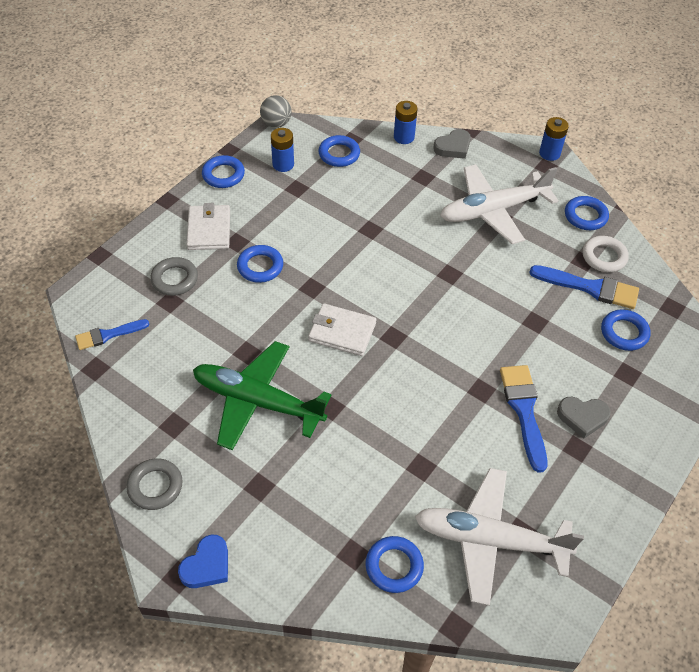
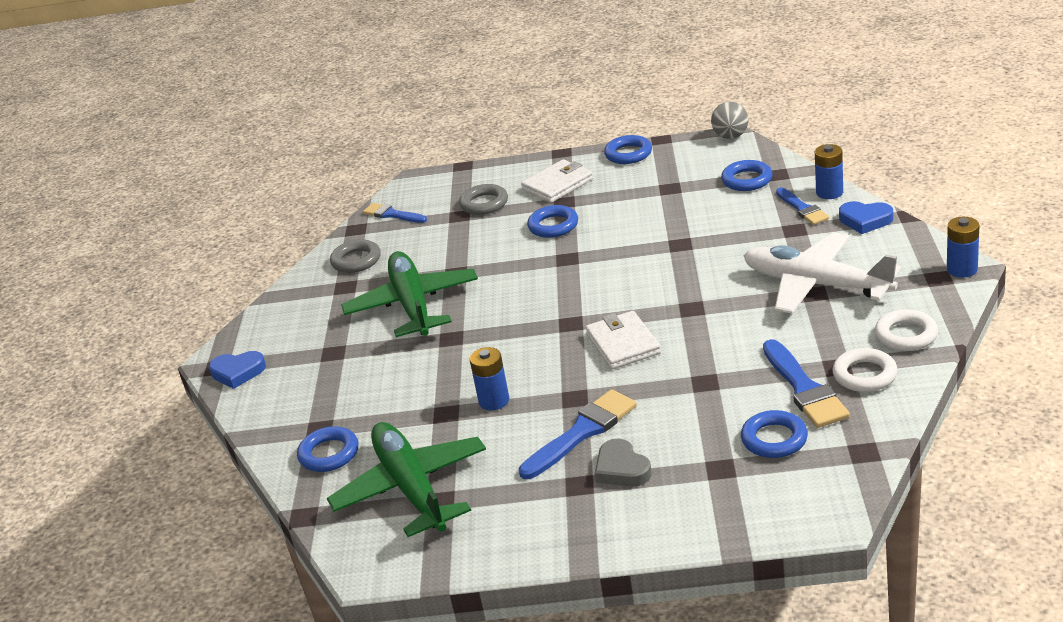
camera: 60 degrees right, 20 degrees down
(155, 486) = (281, 313): grey ring -> grey ring (356, 260)
(283, 164) = (687, 167): blue battery -> blue battery (494, 401)
(342, 332) = (538, 298): white wallet -> white wallet (623, 344)
(405, 158) = (802, 209): none -> blue brush
(453, 147) = (865, 220): grey heart -> blue heart
(490, 540) = (412, 489): white plane -> green plane
(585, 216) = (906, 335): blue ring -> white ring

